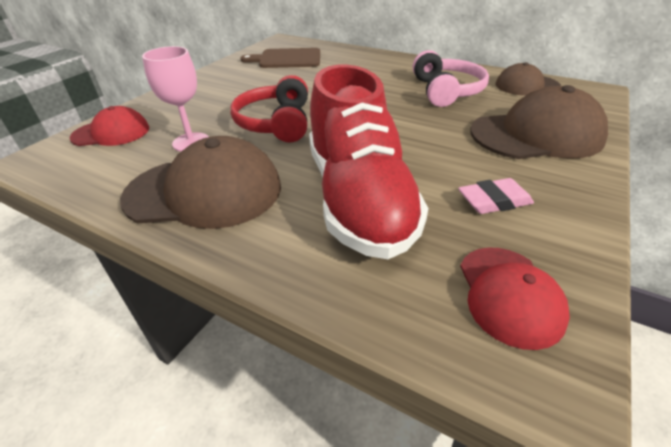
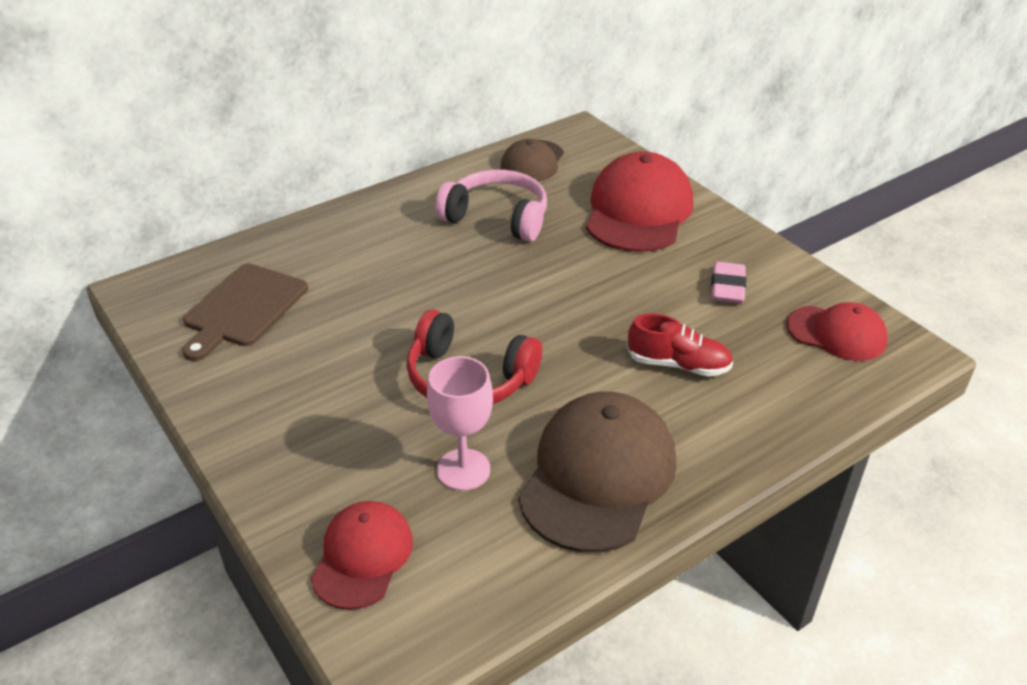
camera: 65 degrees left, 0 degrees up
(358, 198) = (678, 365): red shoe -> red shoe, size x0.45
(536, 135) = (638, 211): brown cap -> red cap

